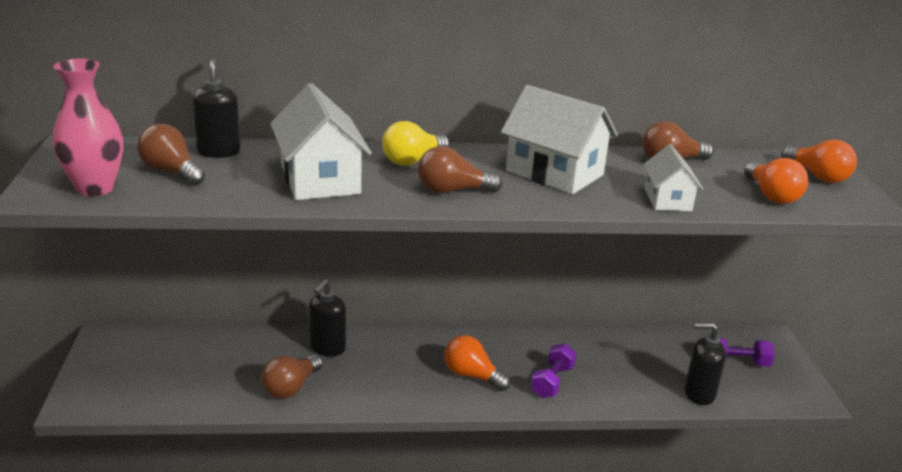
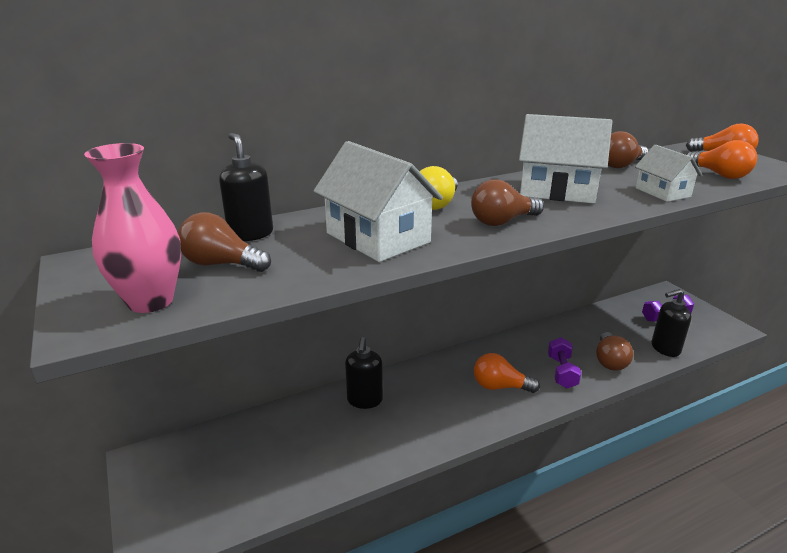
camera: 20 degrees left, 0 degrees up
(291, 388) = (360, 449): brown light bulb -> brown light bulb (610, 361)

